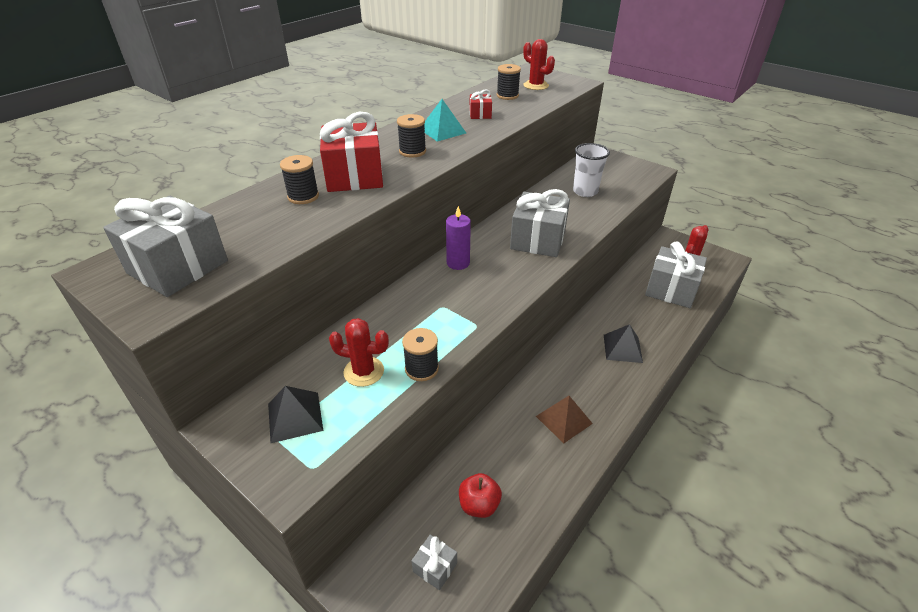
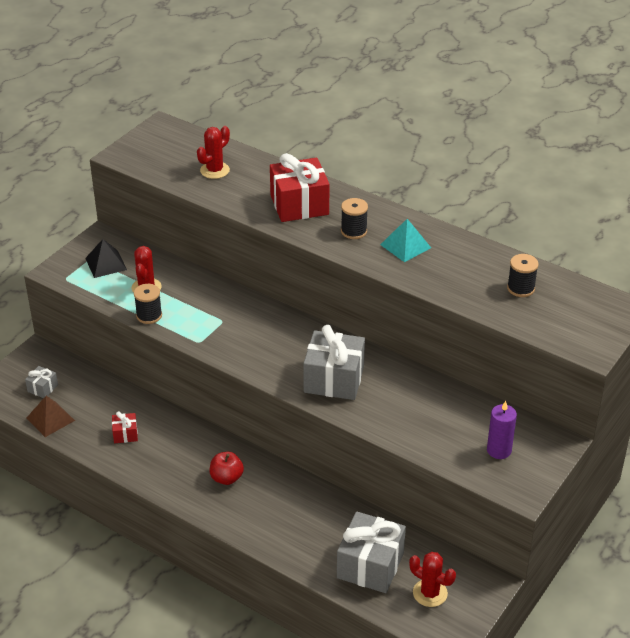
camera: 85 degrees right, 0 degrees up
(178, 267) = (166, 153): grey gift -> none
(303, 196) = (262, 185): black spool -> none
(458, 263) = (286, 326): purple candle -> purple candle (499, 450)
(479, 505) = (87, 407): red apple -> red apple (226, 478)
(480, 114) = (456, 269): red gift -> red gift (125, 434)
(536, 85) = (565, 312): red cactus -> red cactus (215, 170)
(564, 420) = (168, 458): brown pyramid -> brown pyramid (50, 419)
(585, 191) = (446, 421): white cup -> none
(622, 348) = (263, 508): black pyramid -> none

